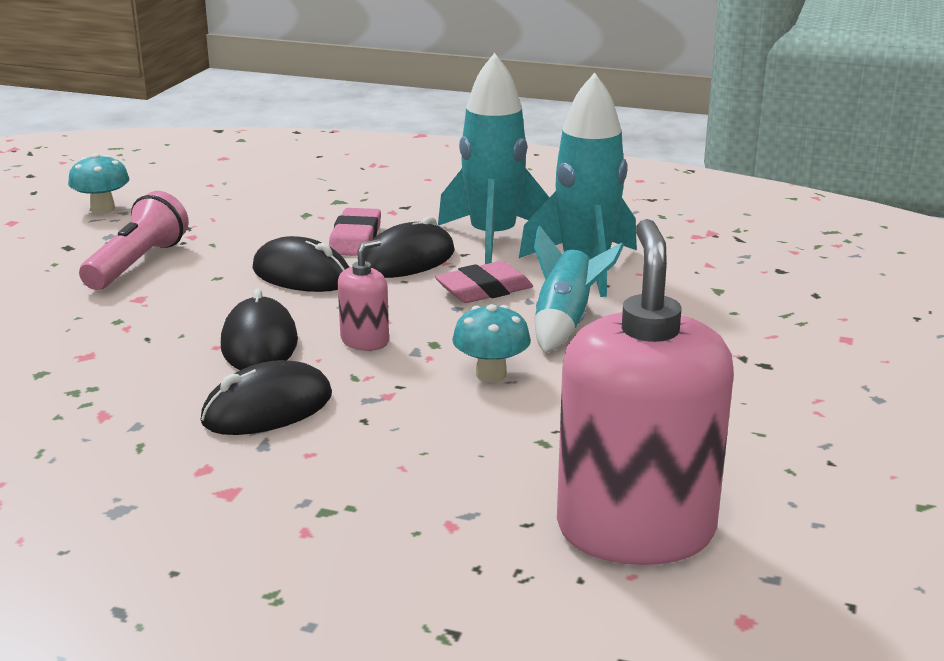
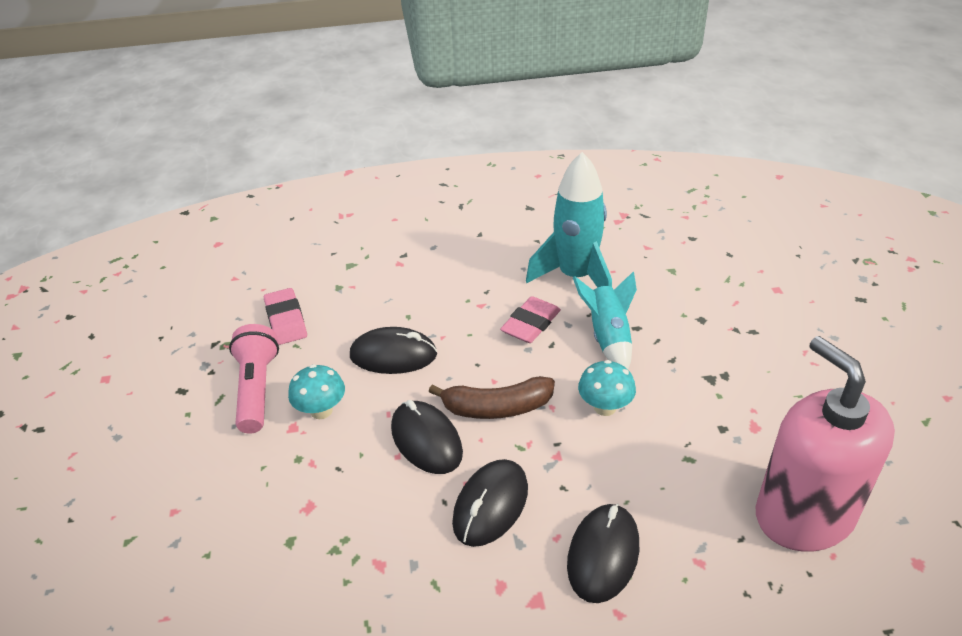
camera: 25 degrees left, 15 degrees up
(103, 209) = (171, 336): turquoise mushroom -> turquoise mushroom (321, 410)
(355, 239) = (398, 302): pink eraser -> pink eraser (286, 320)
(365, 341) = (496, 408): pink soap dispenser -> brown banana
(408, 260) = (454, 312): black mouse -> black mouse (603, 555)
(493, 239) = (493, 269): turquoise rocket -> none

